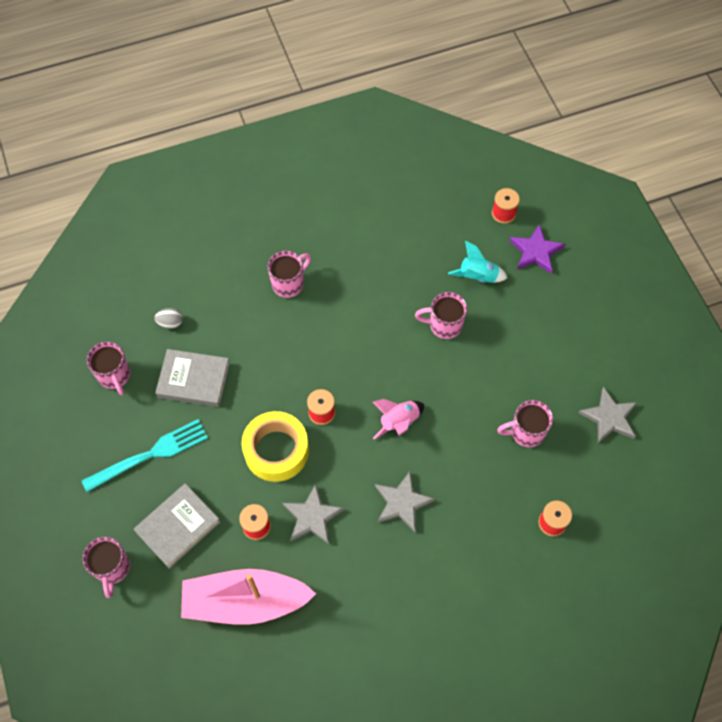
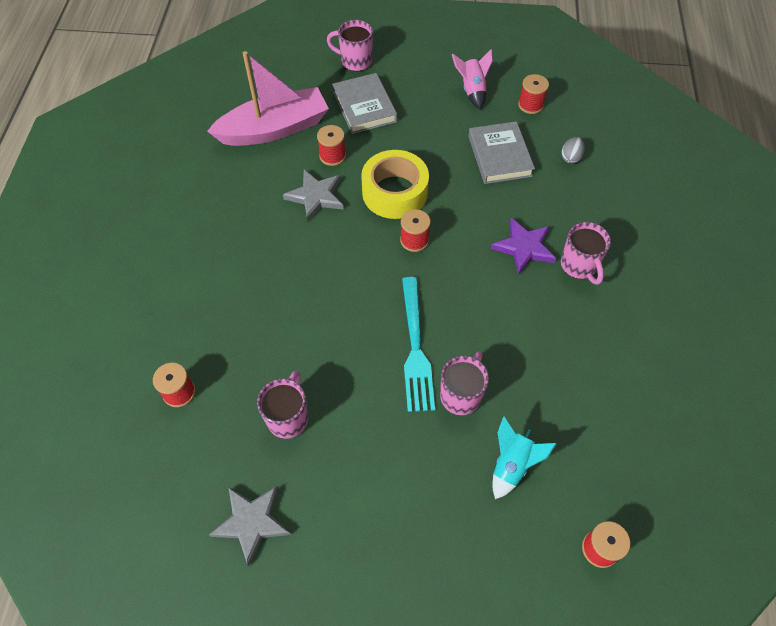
camera: 115 degrees right, 5 degrees down
(114, 376) = (530, 105): pink mug -> red spool
(150, 455) = (440, 107): turquoise fork -> turquoise fork (415, 348)
(193, 380) = (499, 156): grey book -> grey book turned 45 degrees counterclockwise
(245, 601) = (274, 129): pink boat -> pink boat turned 45 degrees clockwise
(399, 422) = (368, 301): pink rocket -> pink rocket (472, 90)
(402, 502) = (285, 269): grey star -> none
(535, 251) = (522, 560): purple star -> purple star (524, 247)

